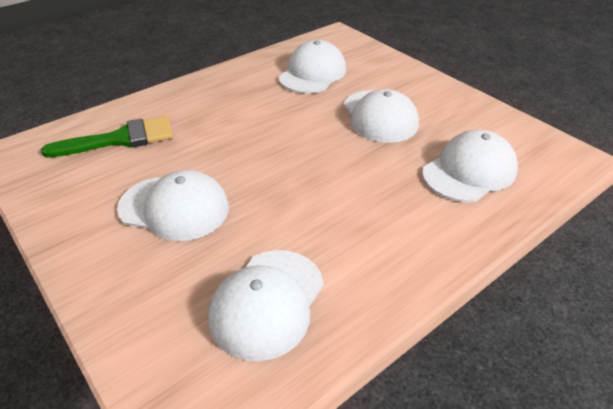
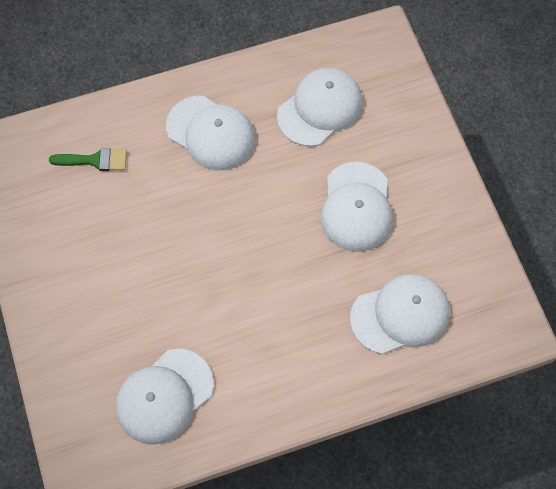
camera: 20 degrees right, 25 degrees up
(120, 139) = (94, 160): green brush -> green brush, size x0.63
(174, 208) = (121, 271): white cap -> white cap (211, 133)

